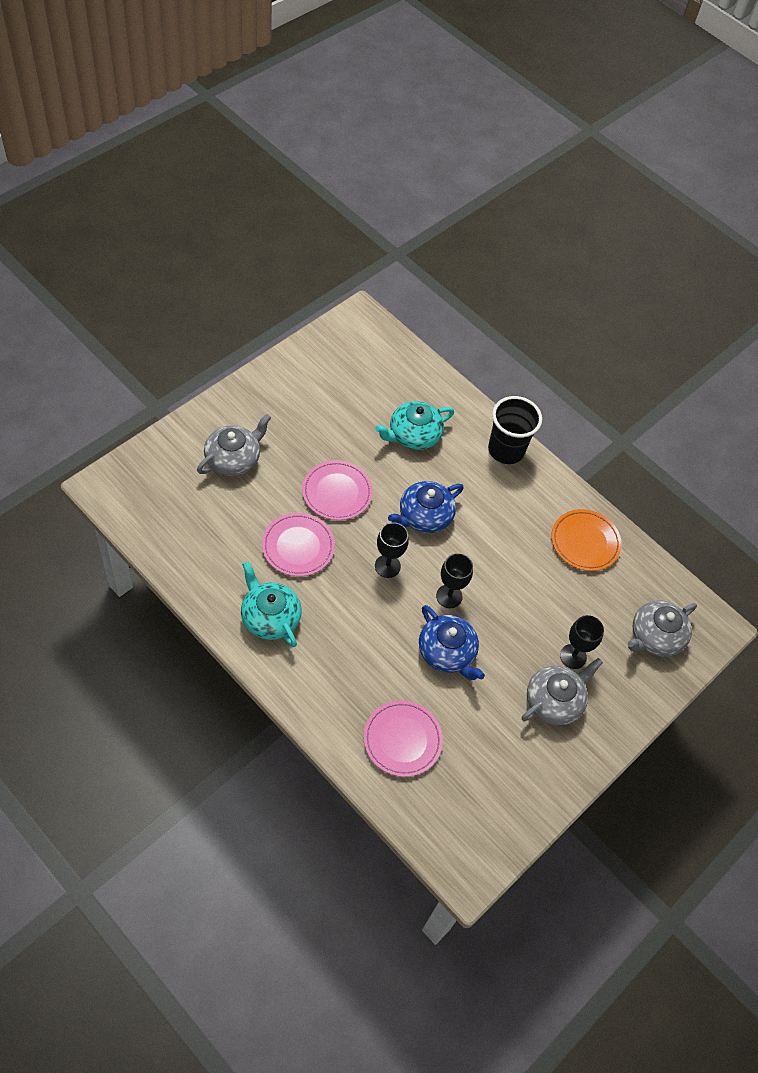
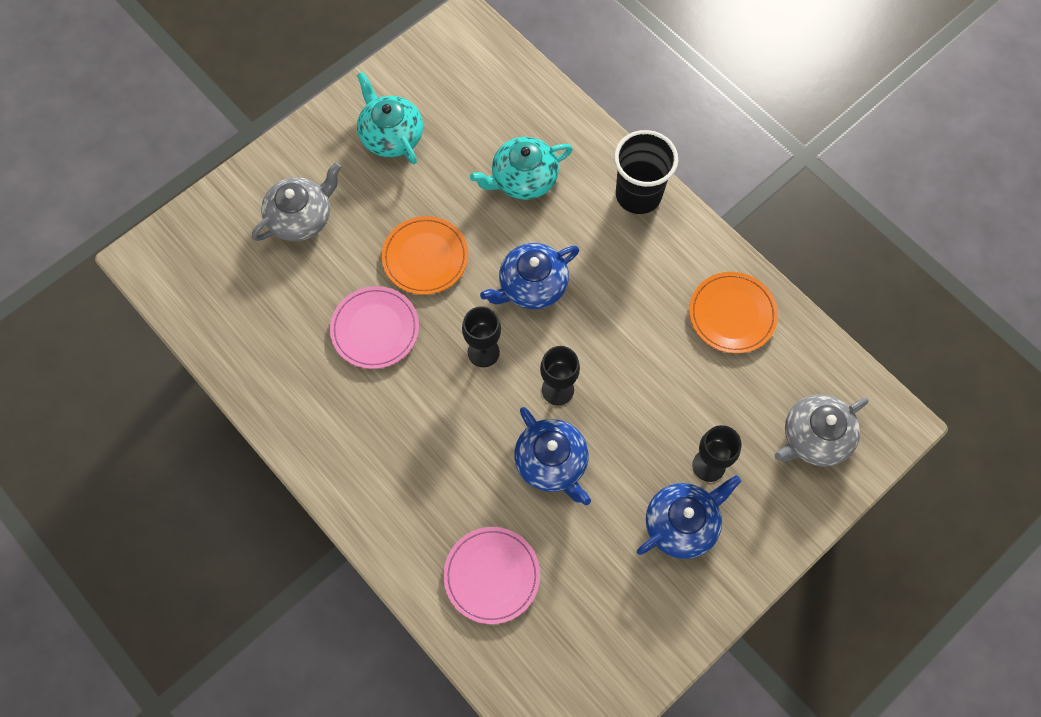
camera: 10 degrees right, 10 degrees up
(270, 617) = (337, 421): turquoise teapot -> turquoise teapot (391, 135)
(337, 492) = (425, 257): pink plate -> orange plate
(554, 701) = (682, 524): grey teapot -> blue teapot

